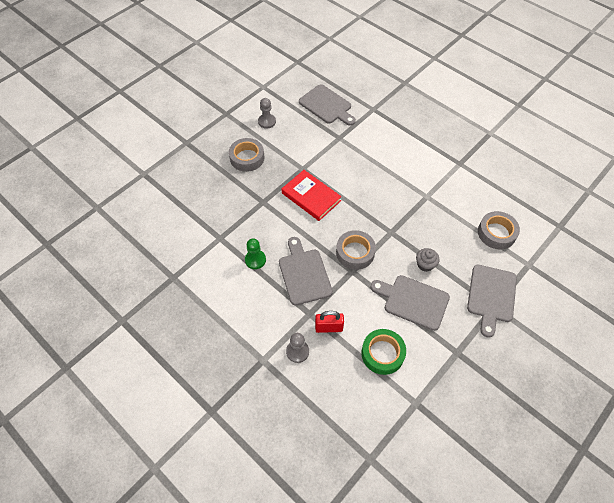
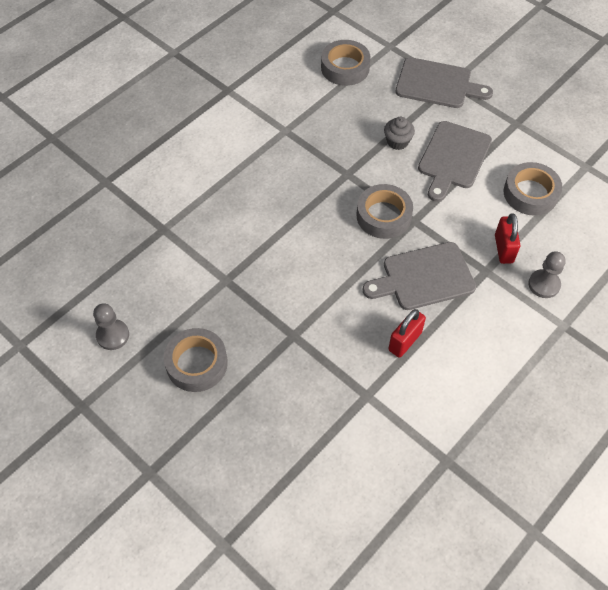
camera: 90 degrees left, 0 degrees up
(255, 260) = (405, 341): green pawn -> red padlock
(311, 197) = (284, 268): red book -> none
(327, 105) = (87, 244): grey cutting board -> none
(382, 353) = (530, 193): green tape -> grey tape

